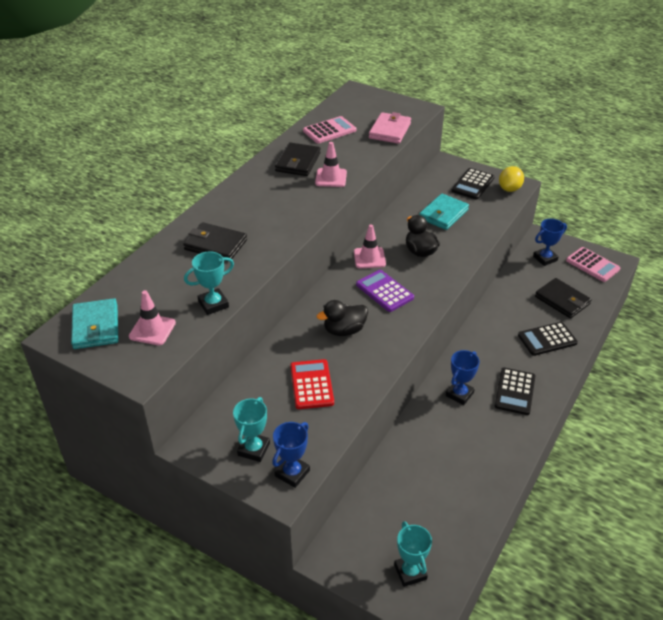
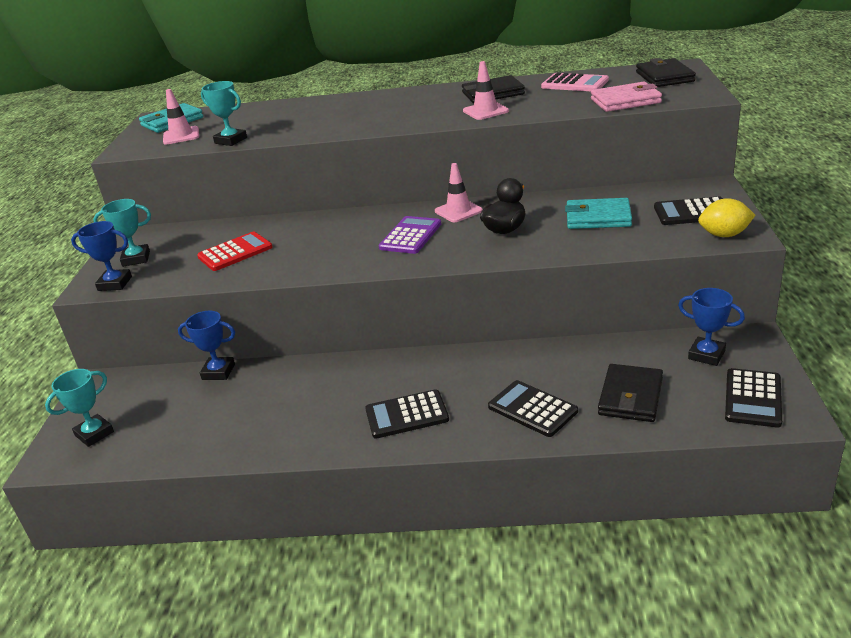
camera: 65 degrees right, 10 degrees down
(215, 245) = (316, 114): black wallet -> black wallet (664, 77)
(344, 330) = (327, 239): black duck -> none
(459, 394) = (368, 378): blue trophy -> blue trophy (218, 372)
(592, 265) = (753, 398): pink calculator -> black calculator

